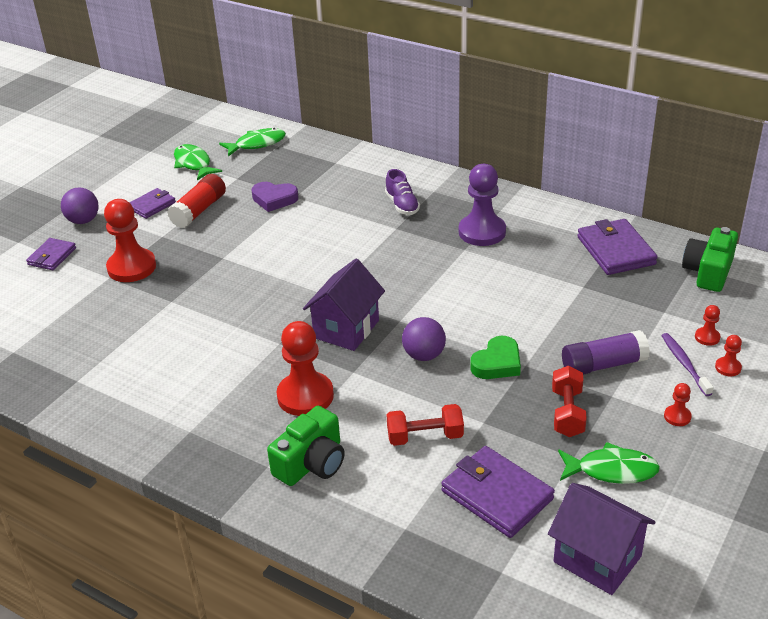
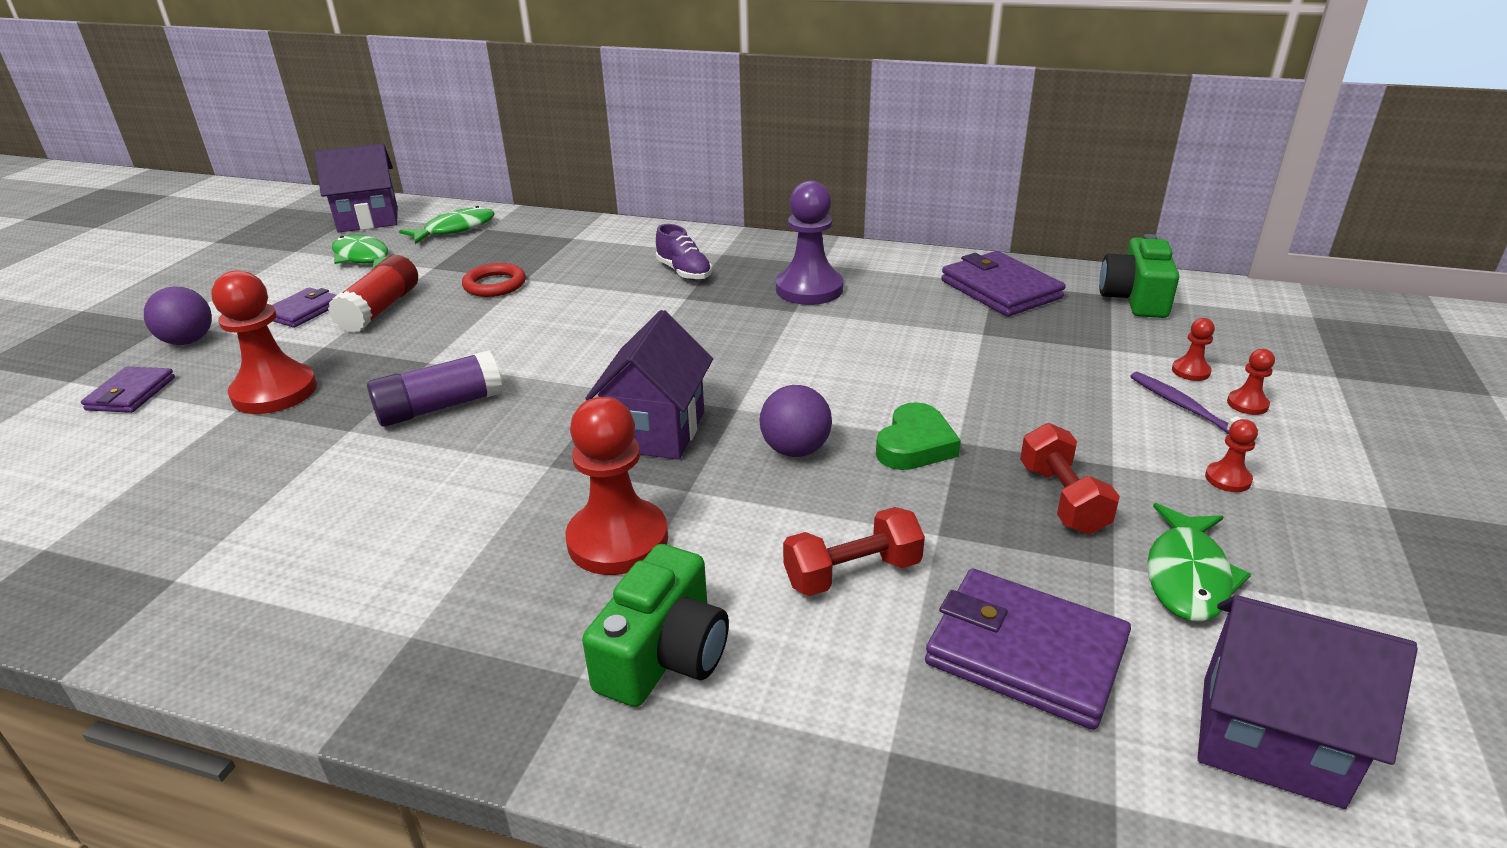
camera: 15 degrees left, 5 degrees down
(200, 127) = (368, 220): none -> purple house
(274, 199) = (495, 285): purple heart -> red ring
(603, 365) = (1073, 425): purple glue stick -> purple glue stick (440, 407)
(611, 470) = (1187, 575): green fish -> green fish turned 120 degrees clockwise

